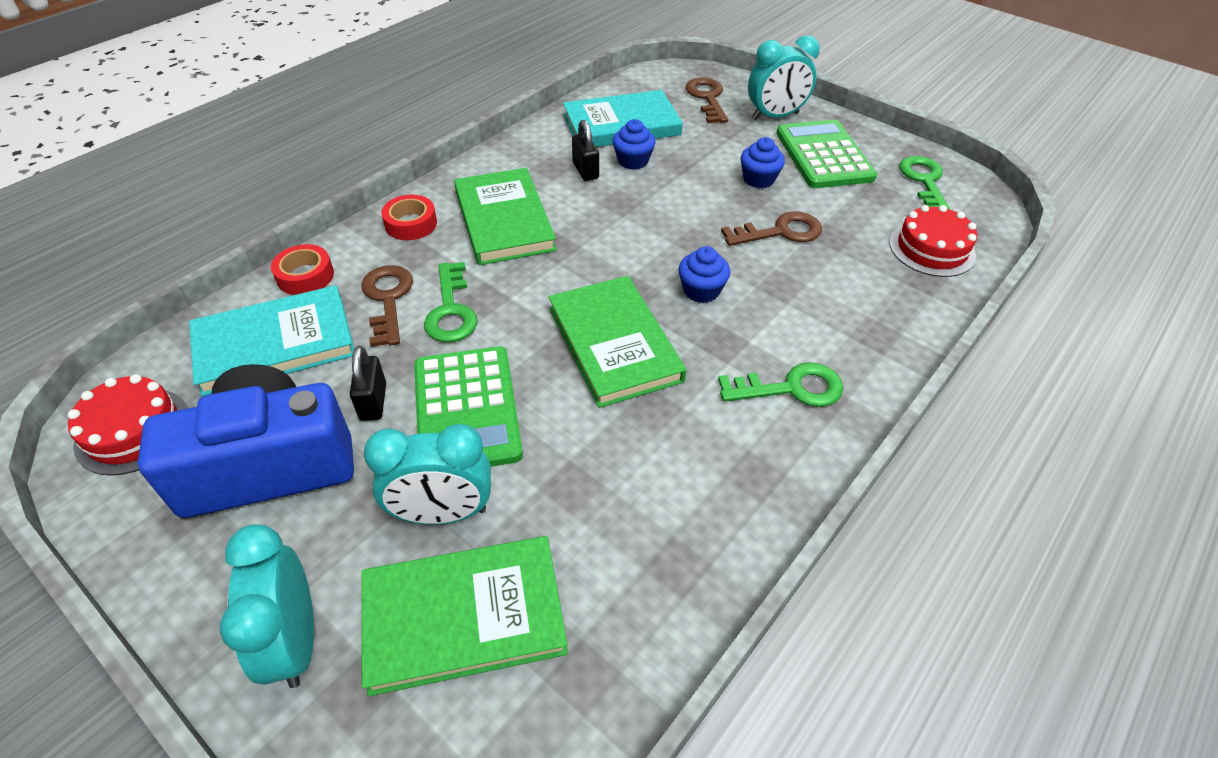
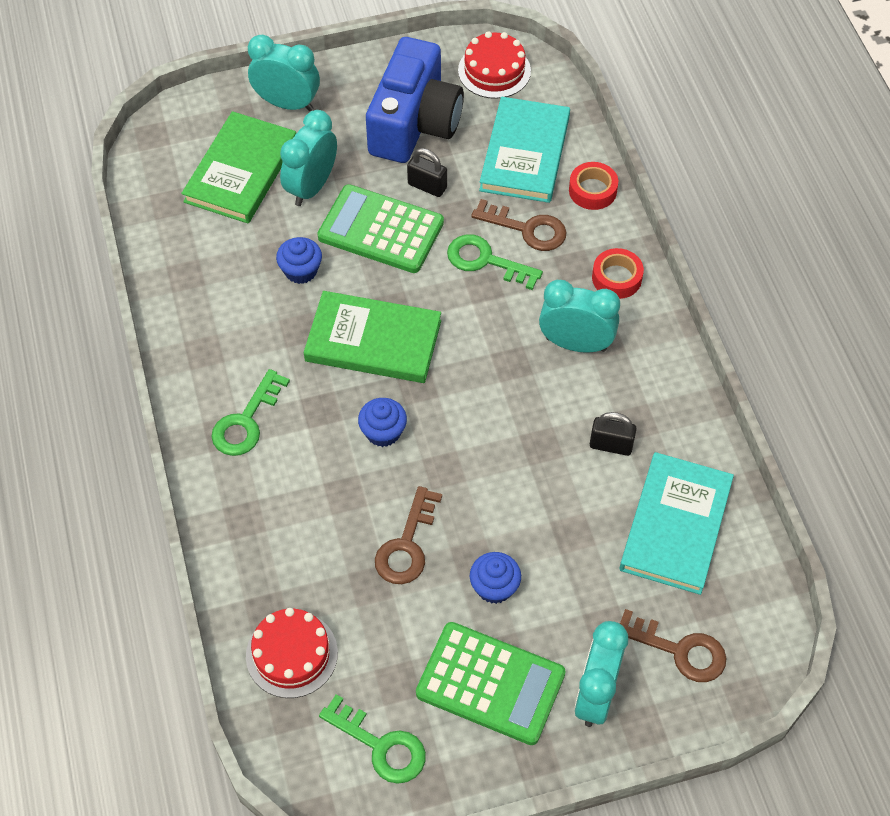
camera: 125 degrees right, 10 degrees up
(504, 220) = (576, 344): green book -> turquoise clock
(633, 161) = (601, 495): blue cupcake -> blue cupcake (301, 271)

